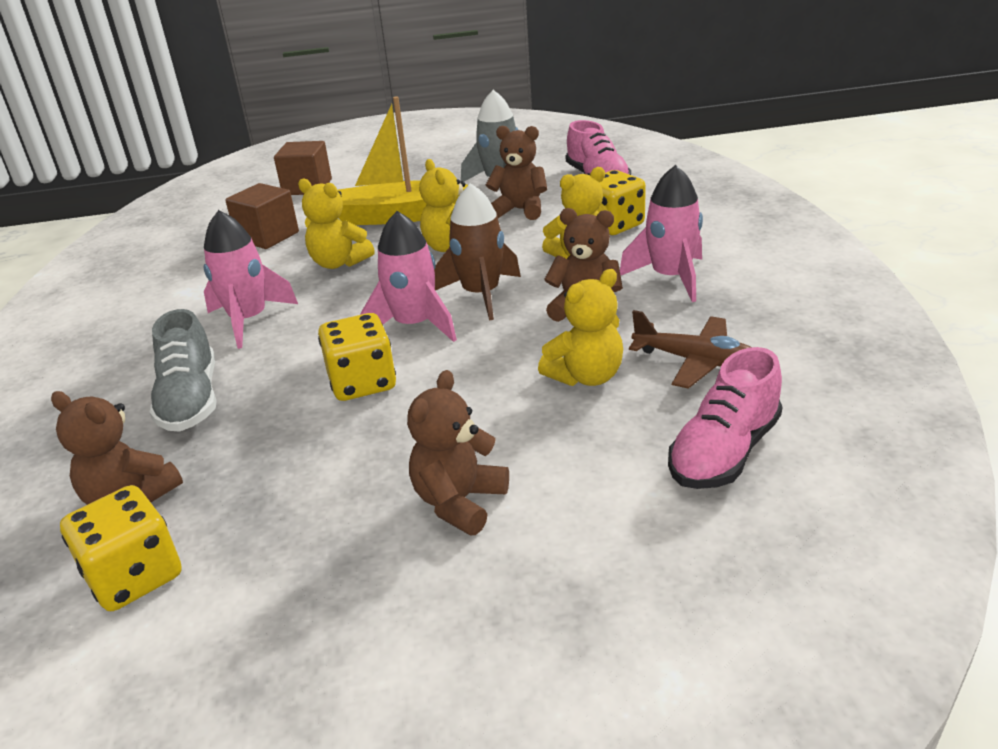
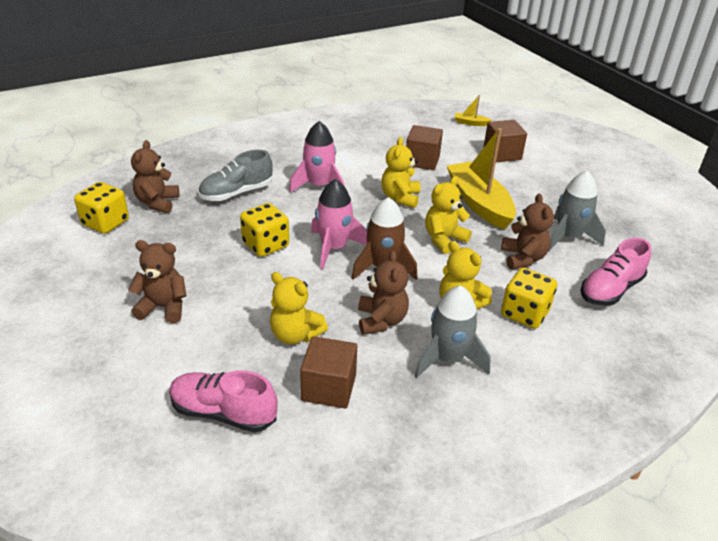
camera: 65 degrees right, 5 degrees up
(215, 193) = (470, 123): none -> yellow boat
(670, 278) = (448, 359): pink rocket -> grey rocket
(696, 361) = (329, 388): brown plane -> brown cube

